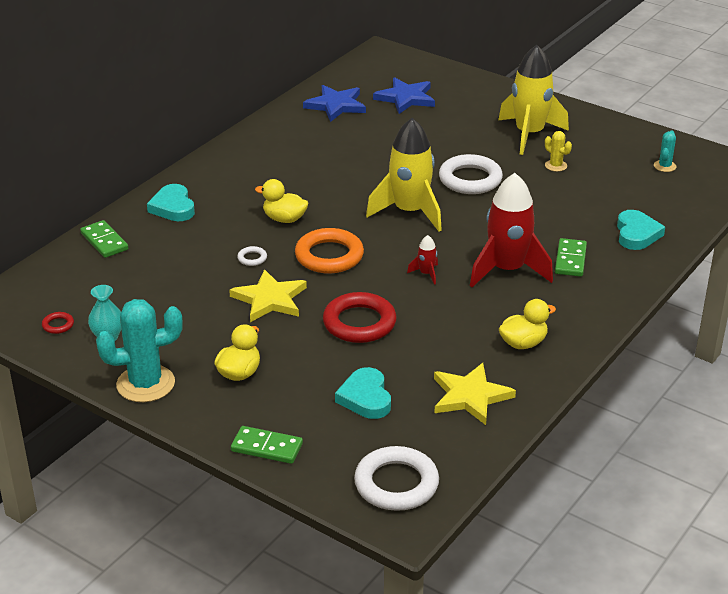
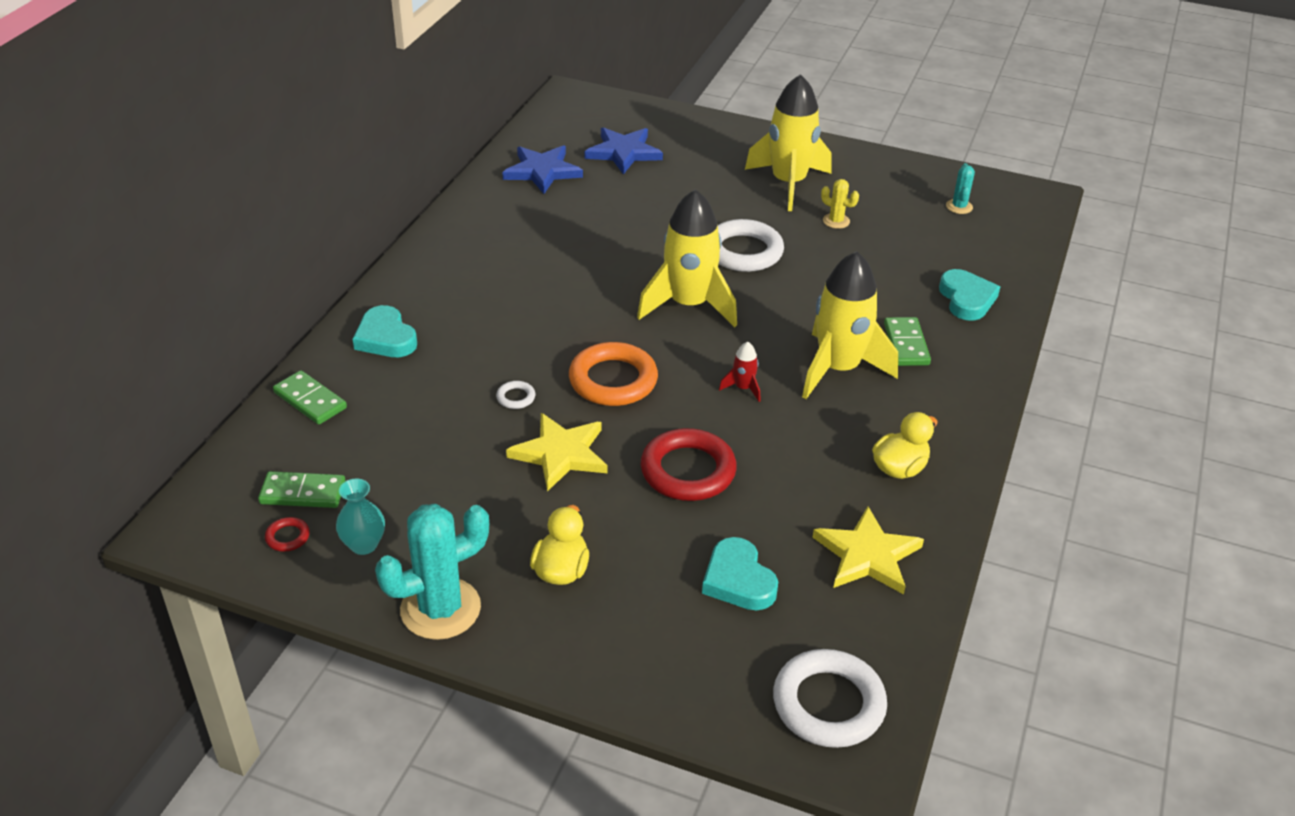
camera: 15 degrees left, 5 degrees up
(266, 447) = (639, 679): green domino -> green domino (303, 493)
(284, 219) = (536, 335): yellow duck -> none
(507, 270) = (838, 369): red rocket -> yellow rocket

